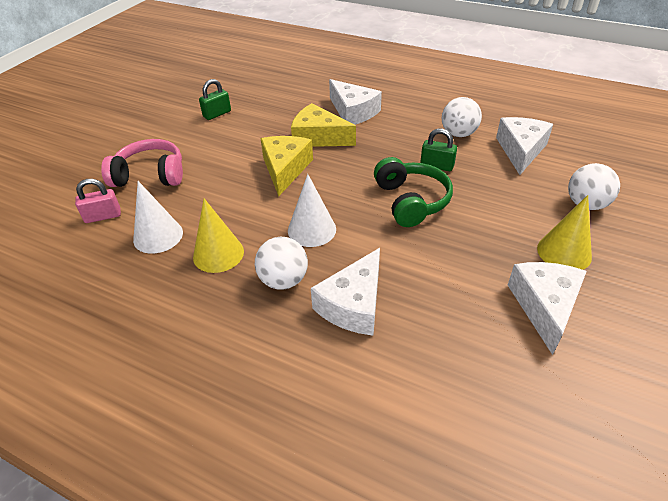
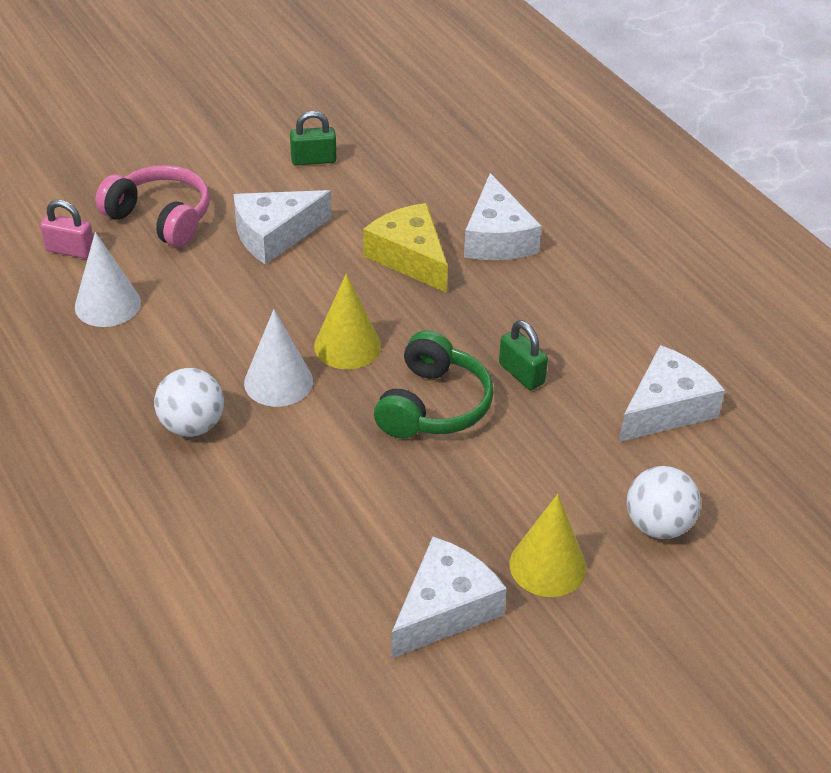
camera: 30 degrees right, 0 degrees up
(218, 254) = (152, 359): yellow cone -> yellow cone (347, 346)
(285, 169) = (323, 285): yellow cheese -> none
(353, 304) = (239, 491): white cheese -> white cheese (274, 235)
(458, 134) = (607, 341): white ball -> none

